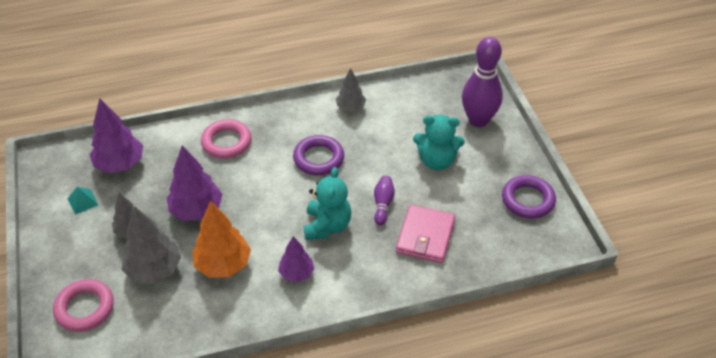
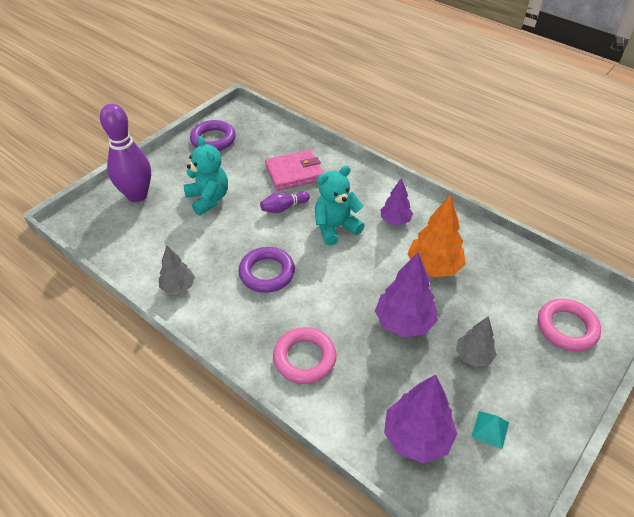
camera: 125 degrees left, 0 degrees up
(154, 270) = (487, 308): grey tree -> none

